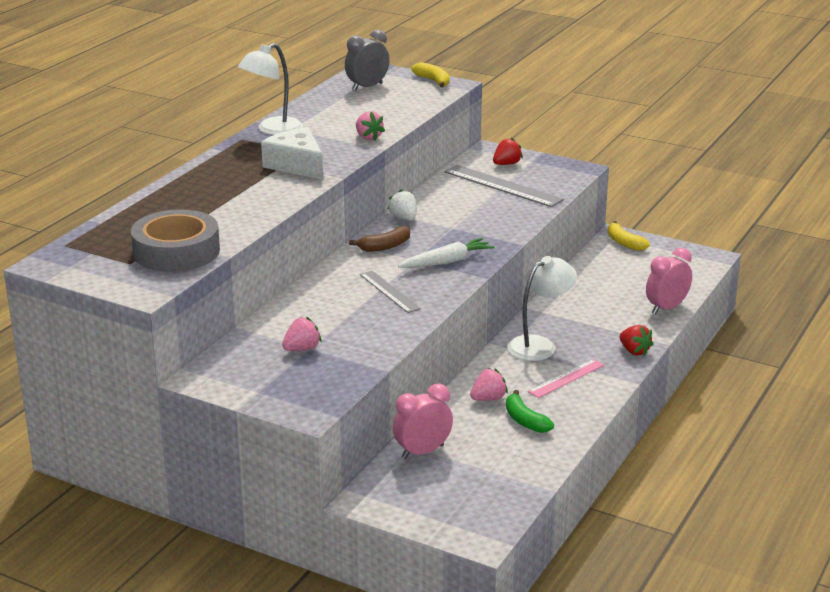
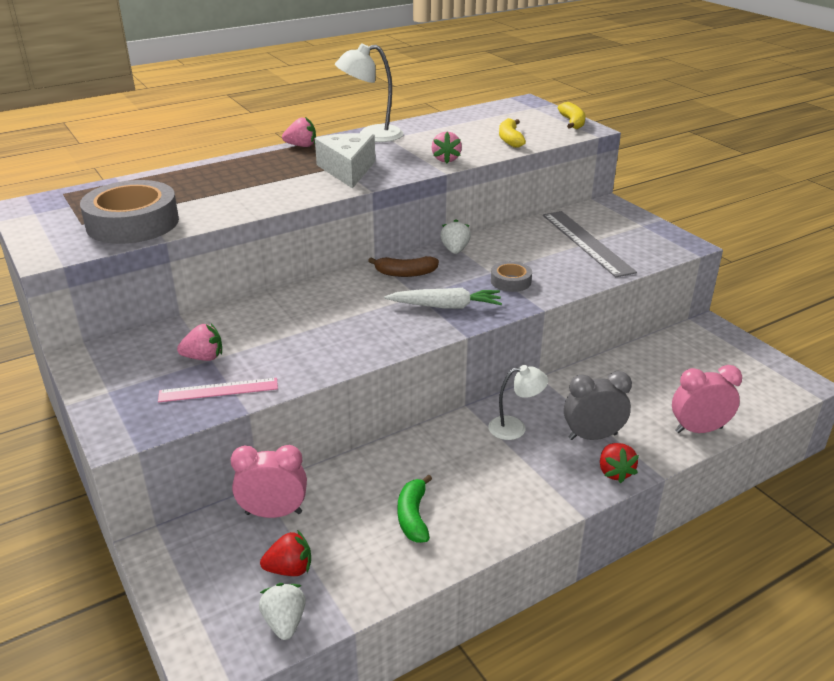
camera: 30 degrees right, 5 degrees up
(367, 87) = (504, 116): grey clock -> grey clock (592, 436)
(389, 291) = (355, 321): grey ruler -> none
(476, 230) = (510, 281): none -> grey tape
(488, 398) = (402, 473): pink strawberry -> pink strawberry (301, 146)
(504, 503) = (284, 622): none -> white strawberry
(506, 164) = (613, 222): red strawberry -> red strawberry (289, 569)
(539, 345) = (515, 427): white lamp -> white lamp, size x0.67
(566, 378) = (507, 479): pink ruler -> pink ruler (218, 390)
(624, 243) = (712, 338): yellow banana -> yellow banana (510, 139)

